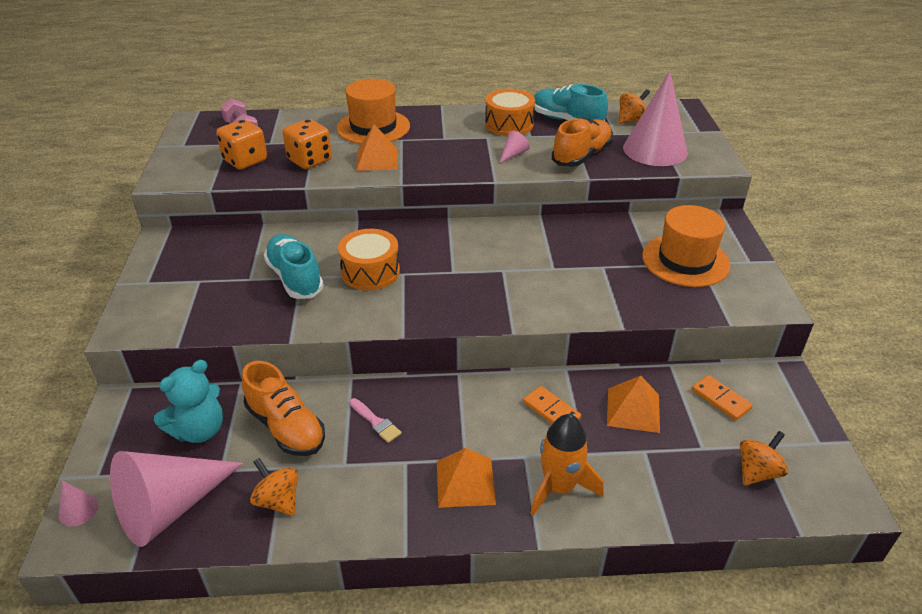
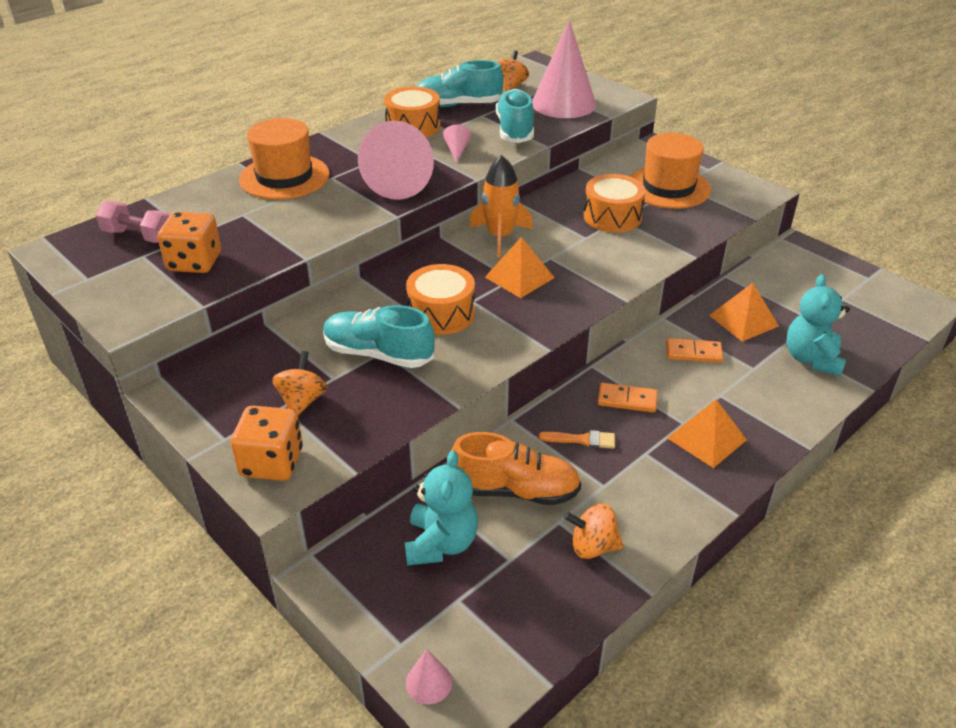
camera: 40 degrees left, 0 degrees up
(171, 507) = (511, 617): pink cone -> pink cone (402, 180)
(309, 160) = (268, 233): orange dice -> orange dice (272, 463)
(376, 422) = (582, 440): pink brush -> orange brush
(377, 159) = (337, 204): orange pyramid -> orange pyramid (519, 277)
(559, 487) = (769, 401): orange rocket -> orange rocket (500, 237)
(581, 156) = (515, 130): orange shoe -> turquoise shoe
(599, 262) = (612, 217): none -> orange drum
(650, 478) = (811, 359): none -> turquoise teddy bear
(720, 399) = (784, 282): orange domino -> orange domino (627, 400)
(757, 472) = (861, 317): orange spinning top -> orange spinning top (302, 401)

